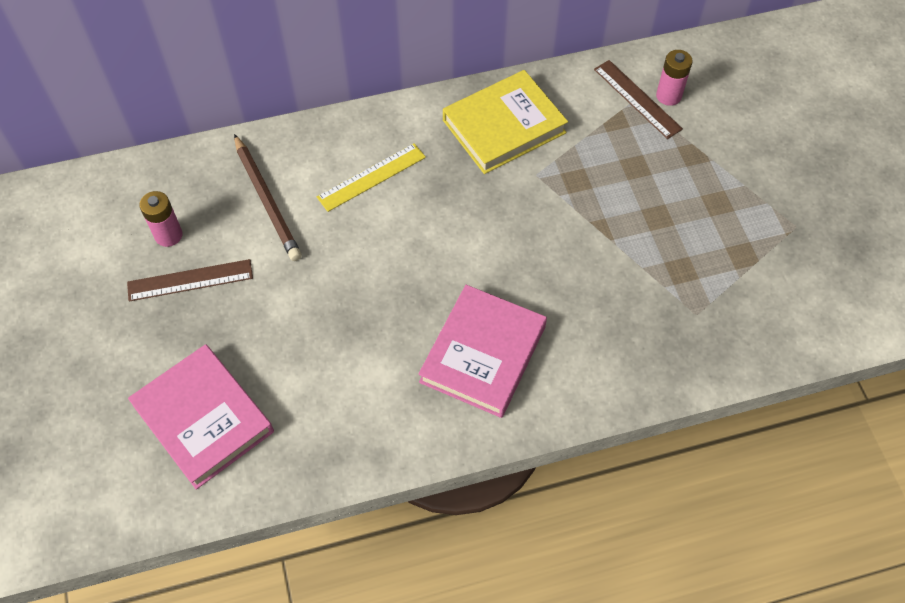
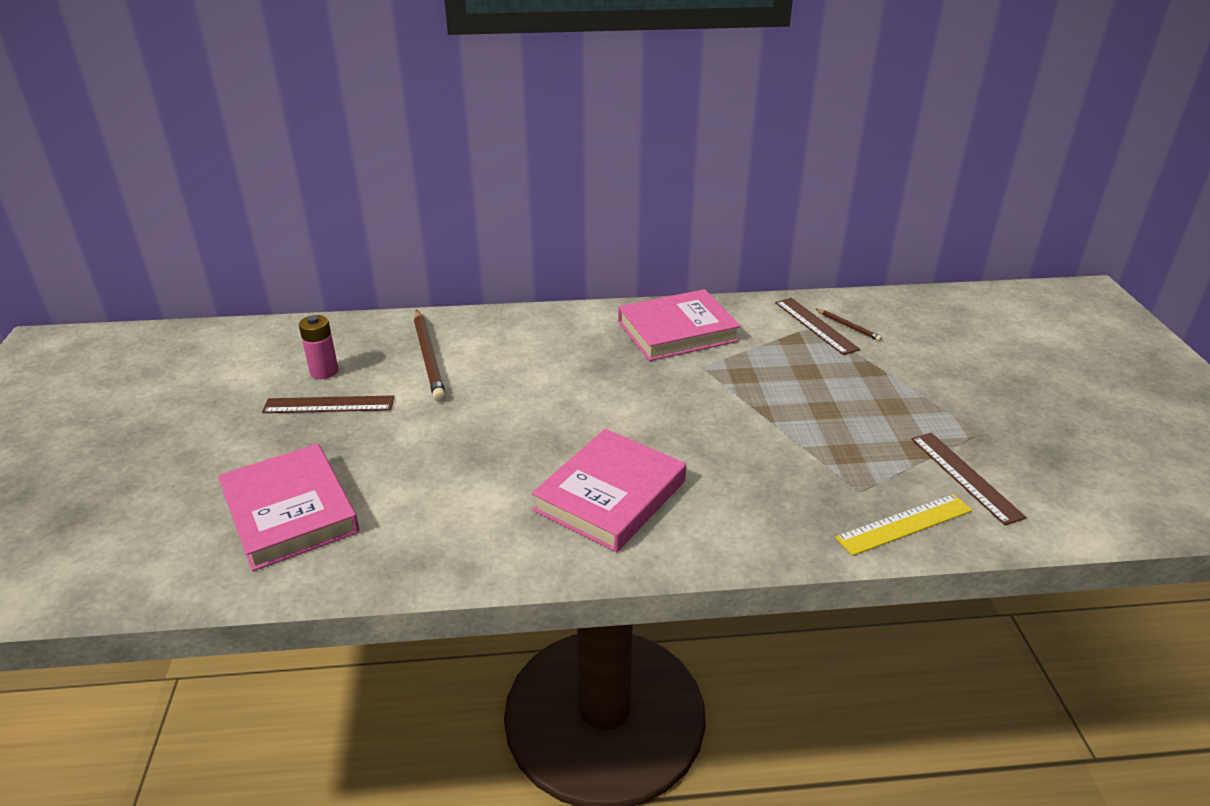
camera: 10 degrees right, 25 degrees down
(371, 177) = (536, 352): yellow ruler -> yellow ruler (904, 524)
(504, 126) = (677, 331): yellow book -> pink book
(668, 96) = (848, 326): pink battery -> brown pencil
(784, 283) = (965, 477): none -> brown ruler

